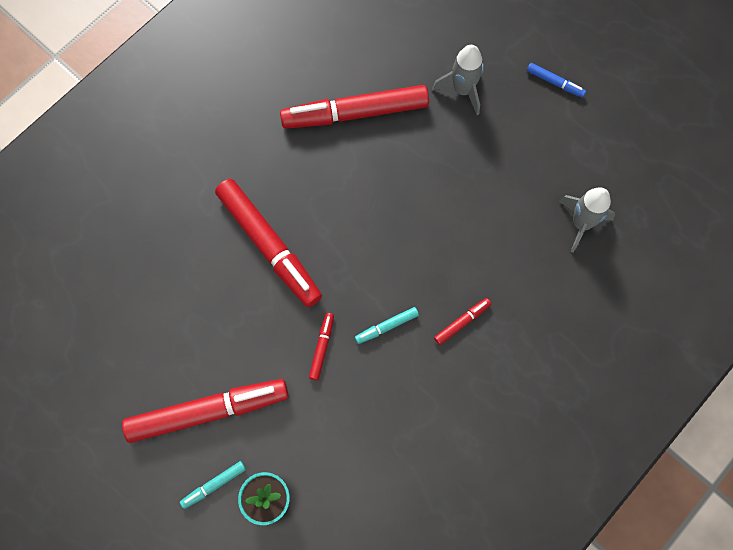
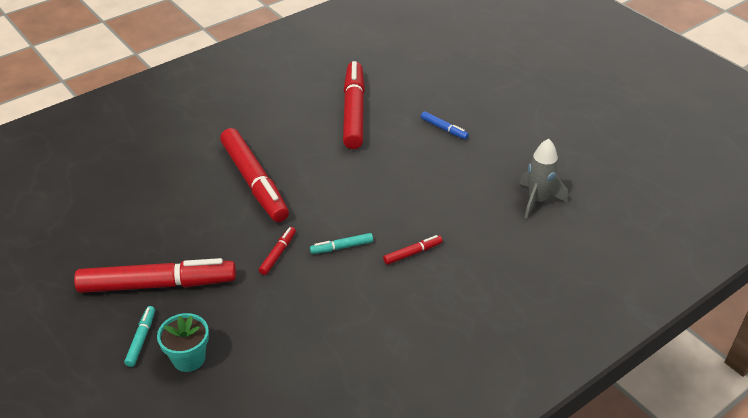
camera: 10 degrees right, 30 degrees down
(214, 485) = (141, 339): turquoise marker -> turquoise marker turned 120 degrees clockwise
(355, 113) = (354, 111): red marker -> red marker turned 90 degrees clockwise
(462, 90) = (448, 108): grey rocket -> none
(555, 83) = (529, 112): blue marker -> blue marker (444, 129)

